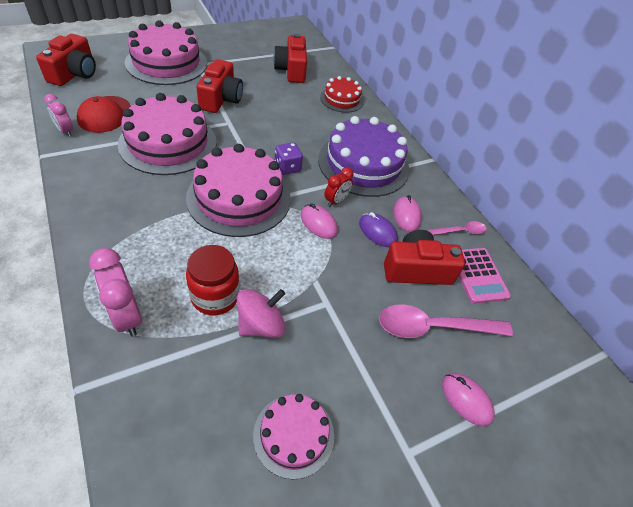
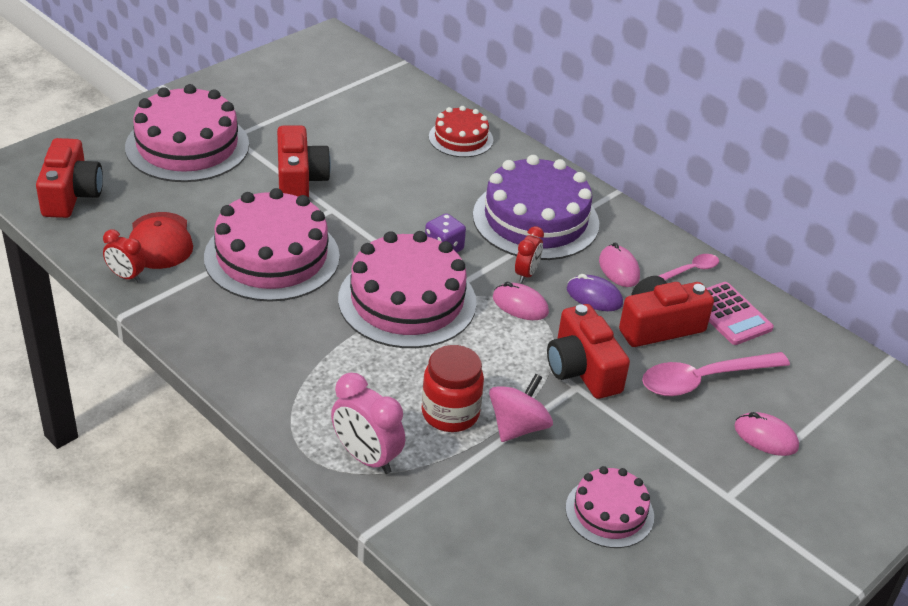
camera: 15 degrees left, 10 degrees down
(65, 131) = (126, 276): pink clock -> red clock
(291, 70) = (368, 112): red camera -> red camera (582, 369)

